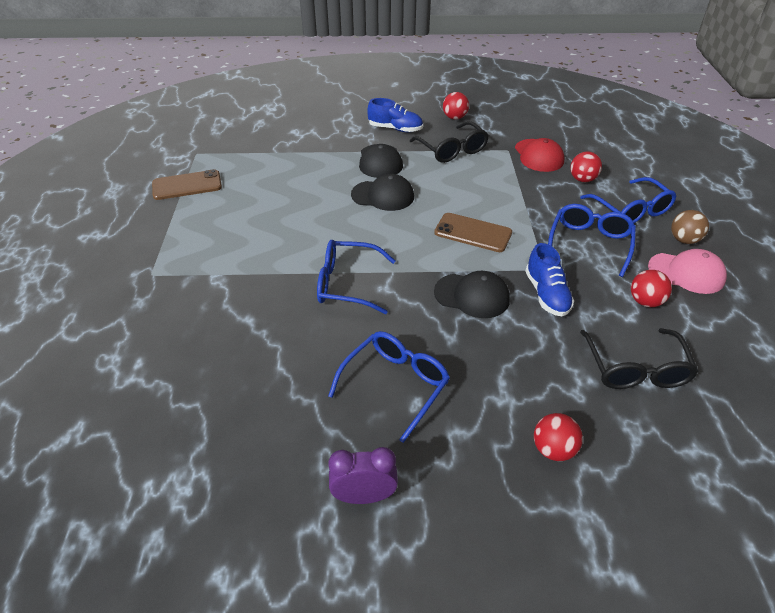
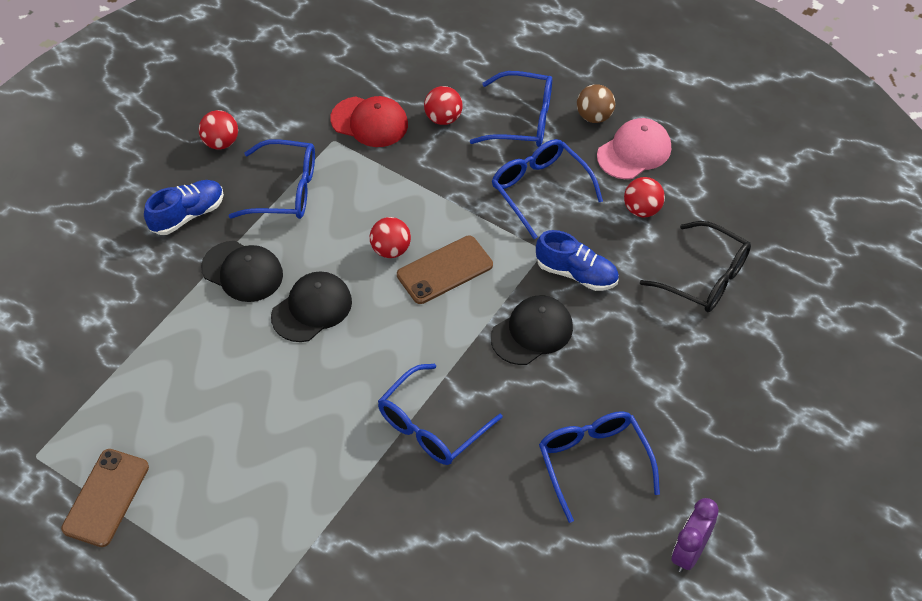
camera: 55 degrees left, 10 degrees up
(452, 150) = (285, 190): black glasses -> blue glasses
(553, 449) = (737, 393): red ball -> red ball (390, 249)

